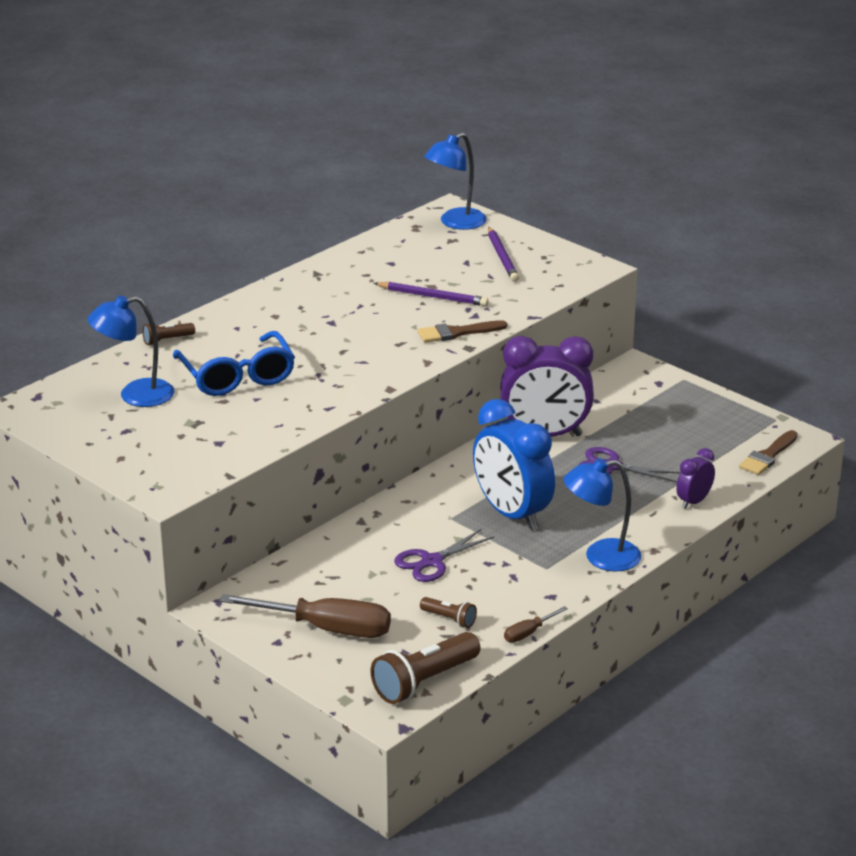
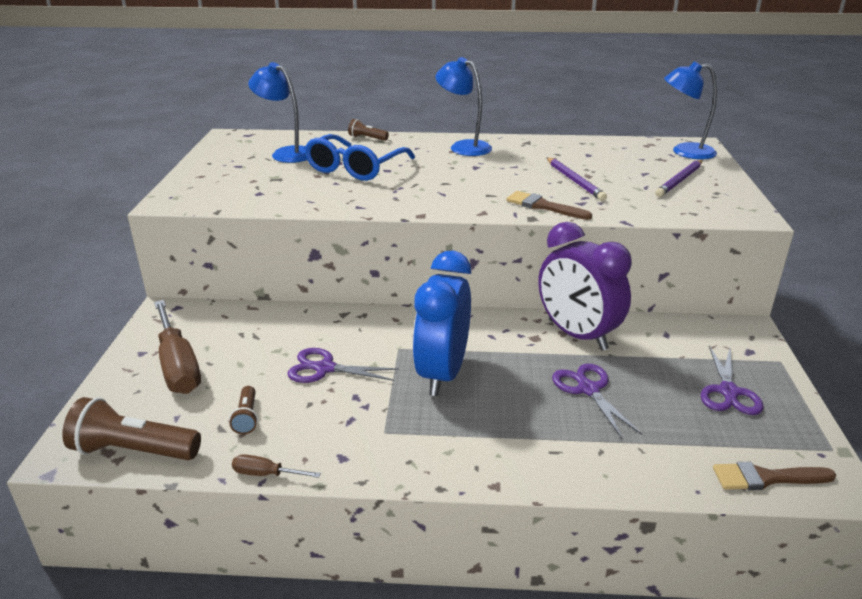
camera: 50 degrees right, 0 degrees up
(601, 557) = (440, 456): blue lamp -> blue lamp (463, 147)
(685, 418) = (728, 392): none -> purple scissors
(693, 502) = (611, 468): purple clock -> none

